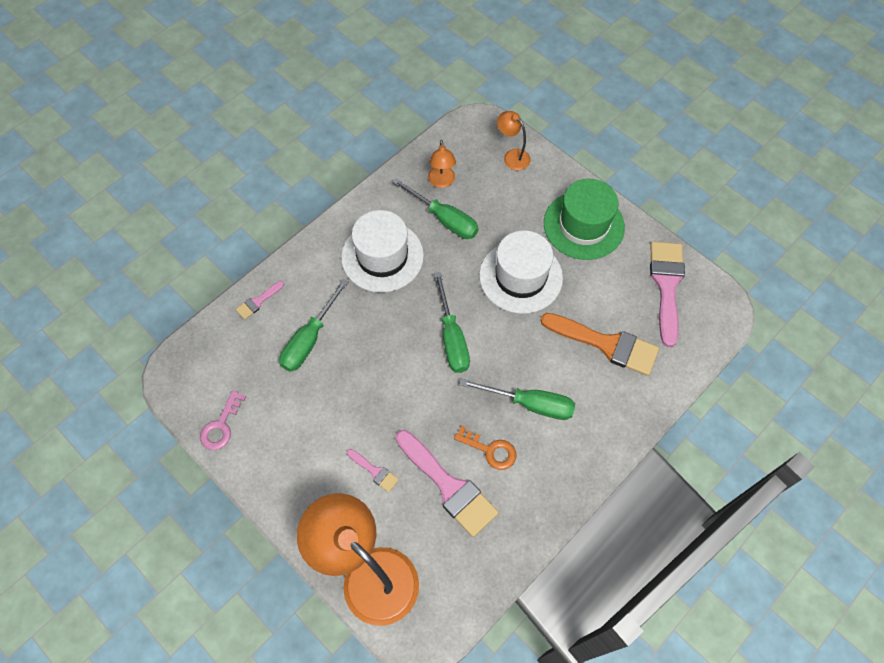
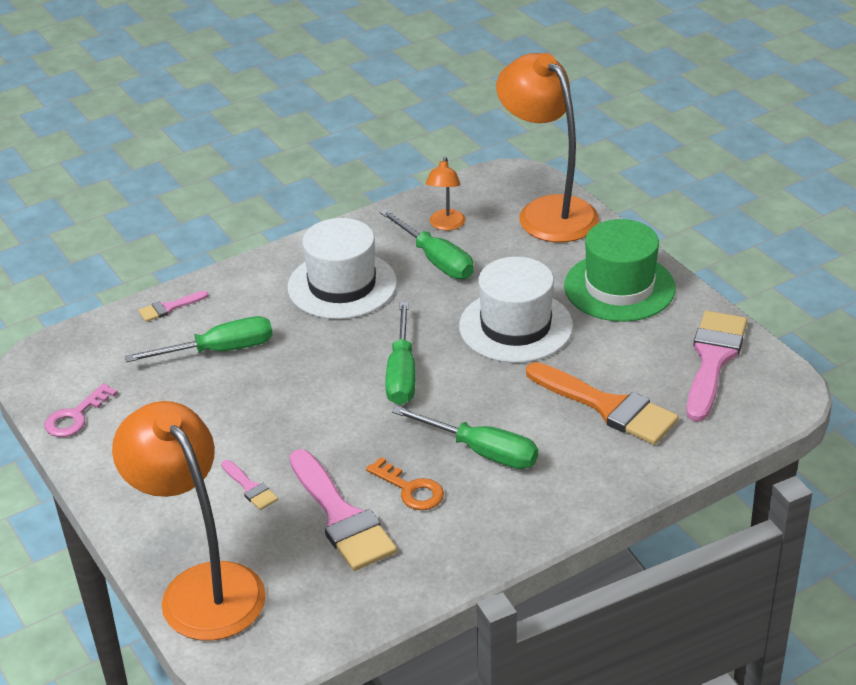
camera: 15 degrees right, 25 degrees down
(310, 339) = (219, 350): green screwdriver -> green screwdriver turned 150 degrees counterclockwise
(512, 156) = (547, 211): orange lamp -> orange lamp, size x2.21

